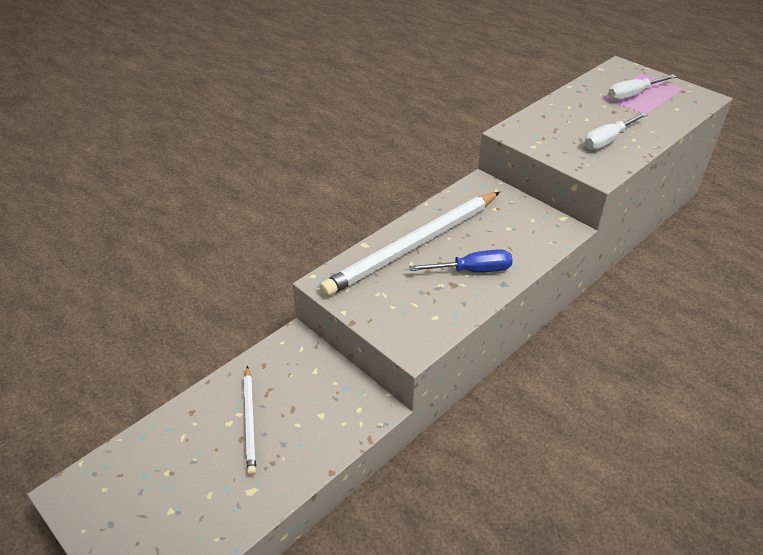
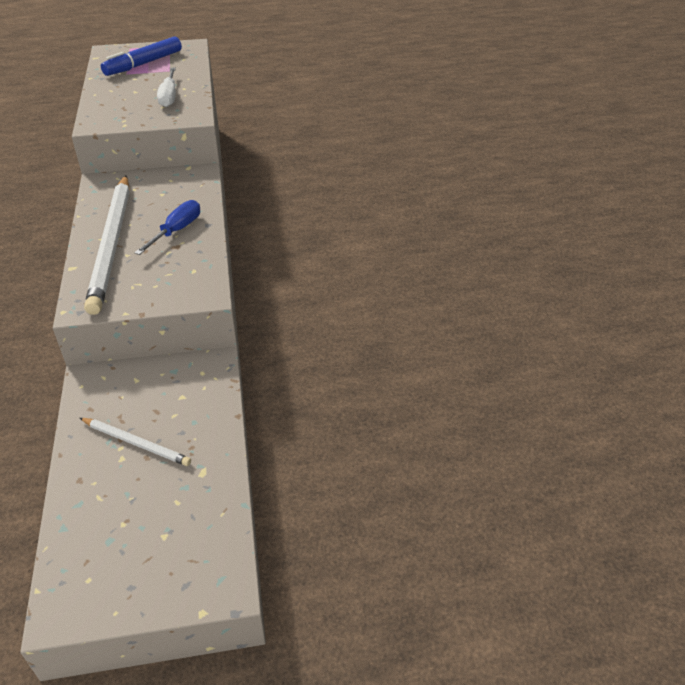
camera: 55 degrees left, 0 degrees up
(632, 95) = (143, 64): white screwdriver -> blue marker

